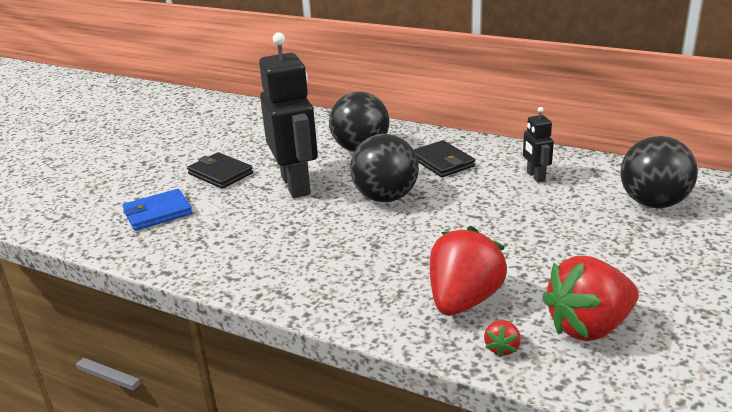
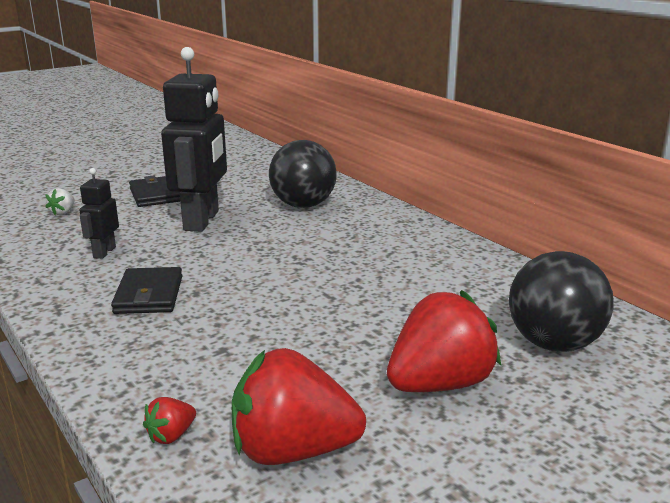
camera: 25 degrees right, 5 degrees down
(157, 213) = (63, 212): blue wallet -> white strawberry
(385, 197) = (265, 253): black ball -> none
(442, 162) = (365, 236): black wallet -> black wallet (149, 295)
(463, 300) = (202, 372): red strawberry -> red strawberry (439, 384)
(535, 176) = (446, 276): black robot -> black robot (104, 252)

